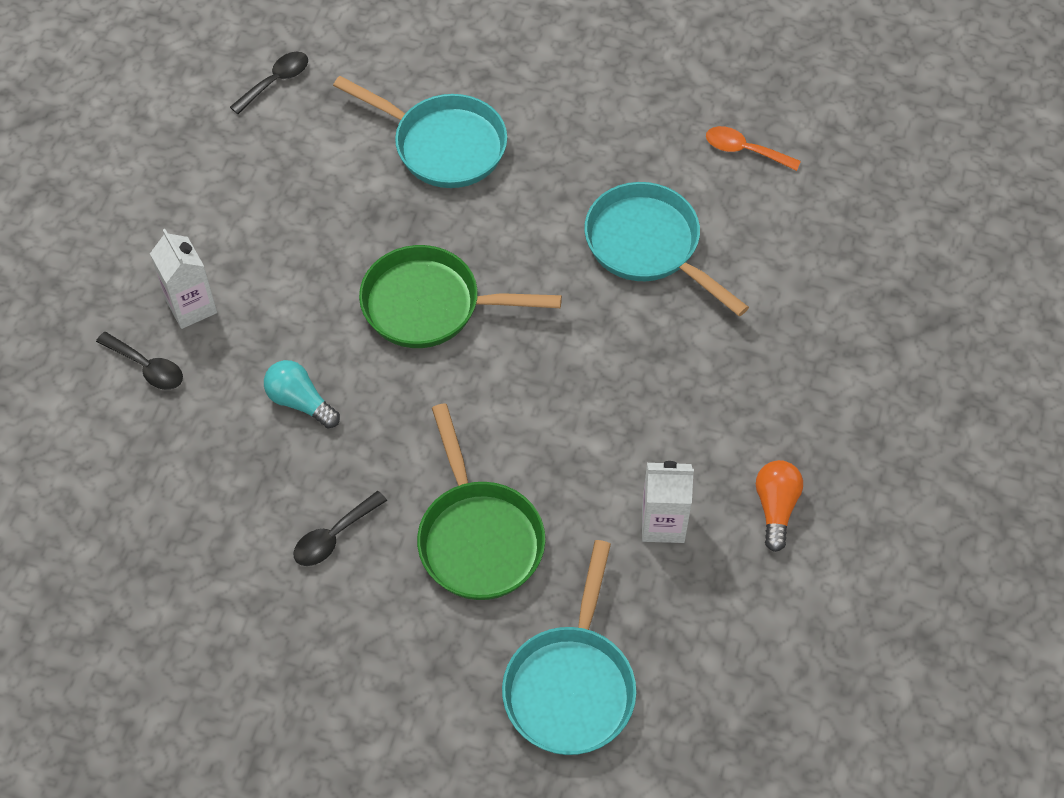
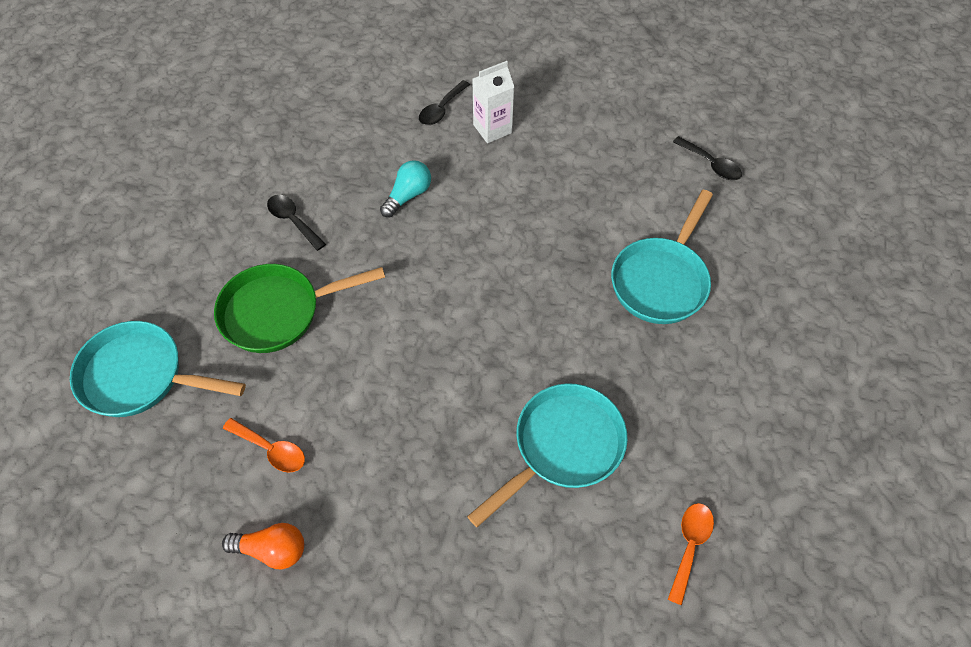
camera: 90 degrees right, 0 degrees up
(430, 305) = (494, 275): green pan -> none
(663, 523) = (271, 449): white carton -> orange spoon

